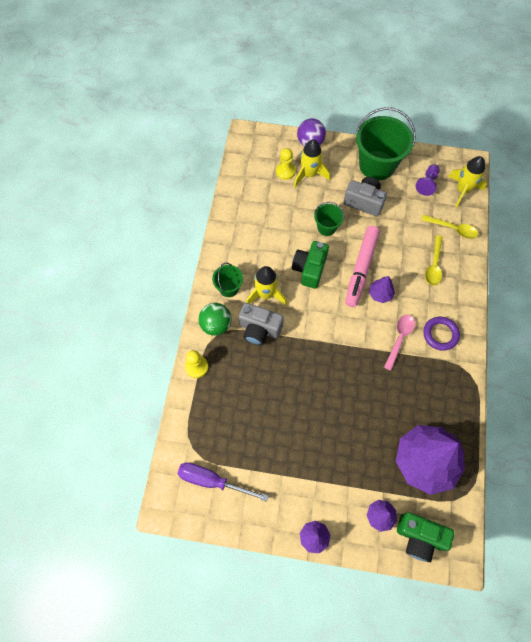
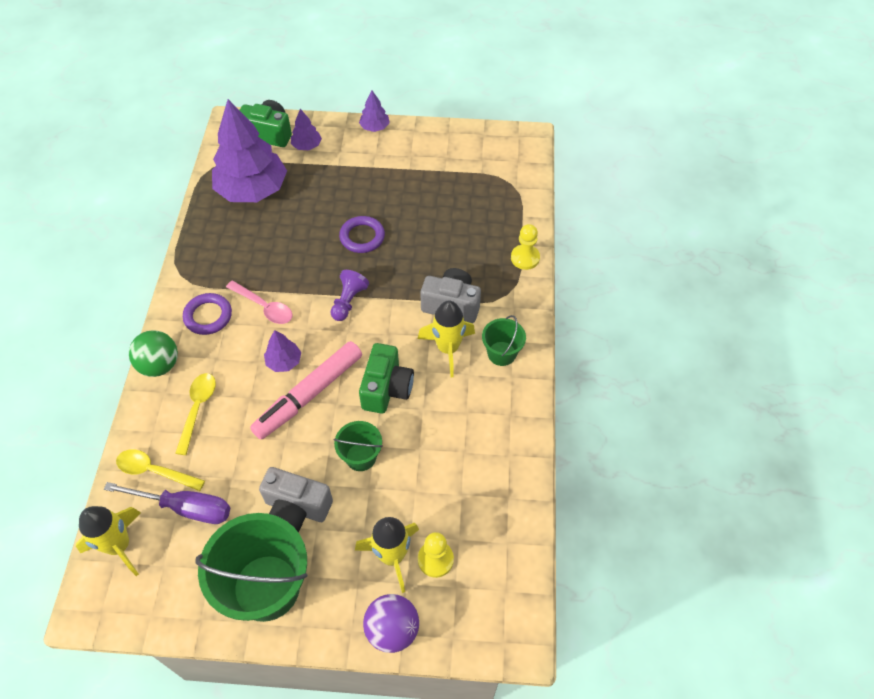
camera: 175 degrees right, 10 degrees down
(212, 481) = (484, 160): purple screwdriver -> purple screwdriver (185, 508)
(216, 325) = (510, 306): green ball -> green ball (160, 365)
(326, 399) = (362, 237): none -> purple ring
(361, 269) = (309, 395): pink marker -> pink marker turned 150 degrees counterclockwise
(399, 339) = (264, 307): pink spoon -> pink spoon turned 75 degrees counterclockwise
(427, 184) = (180, 555): purple pawn -> purple pawn (348, 301)

